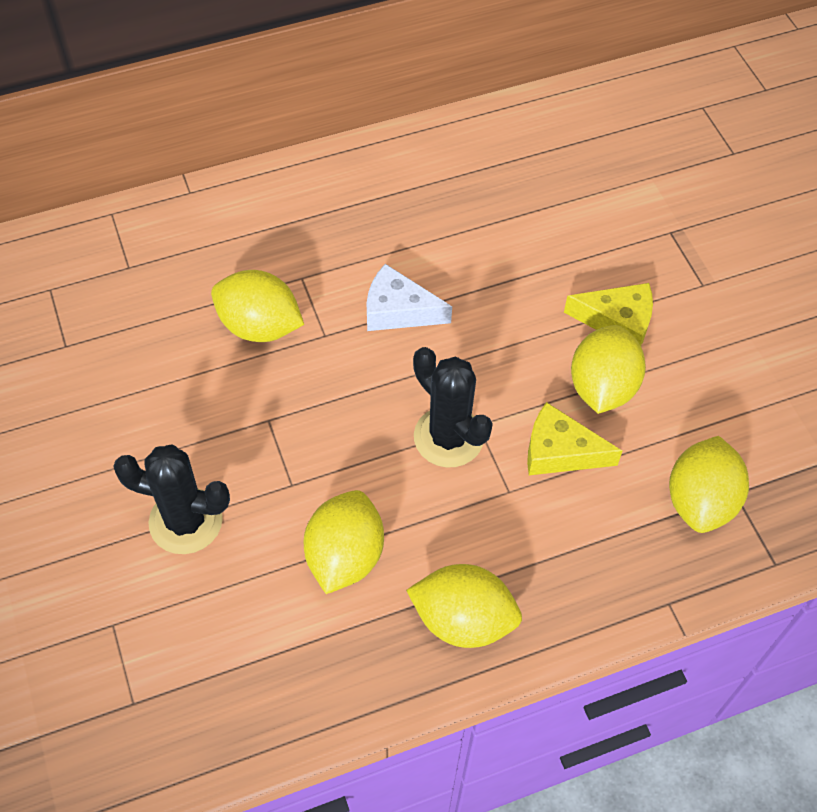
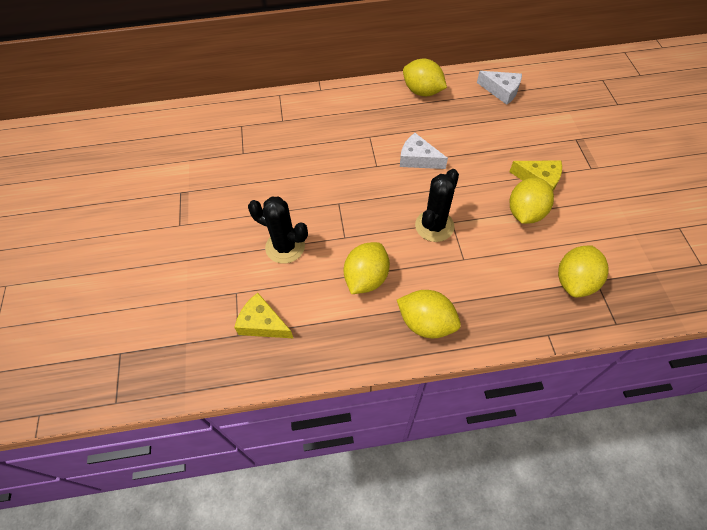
camera: 15 degrees right, 0 degrees up
(260, 326) = (343, 157): yellow lemon -> yellow lemon (422, 91)
(448, 437) = (434, 226): black cactus -> black cactus turned 60 degrees clockwise
(528, 152) = (501, 91): none -> white cheese
(560, 452) = (496, 243): yellow cheese -> yellow cheese (262, 323)

